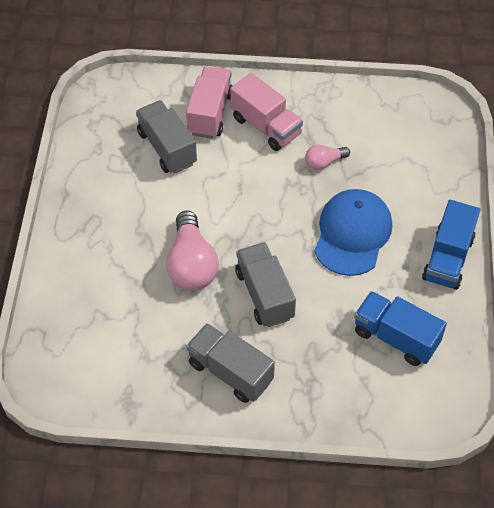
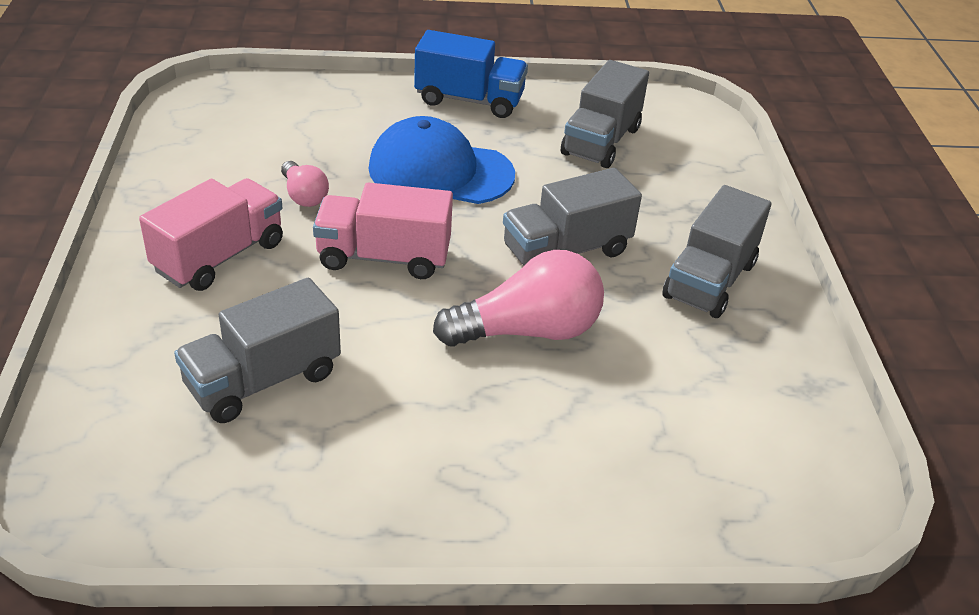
camera: 100 degrees left, 15 degrees down
(210, 113) = (179, 326): pink truck -> pink truck (383, 257)
(396, 337) = (601, 141): blue truck -> grey truck

